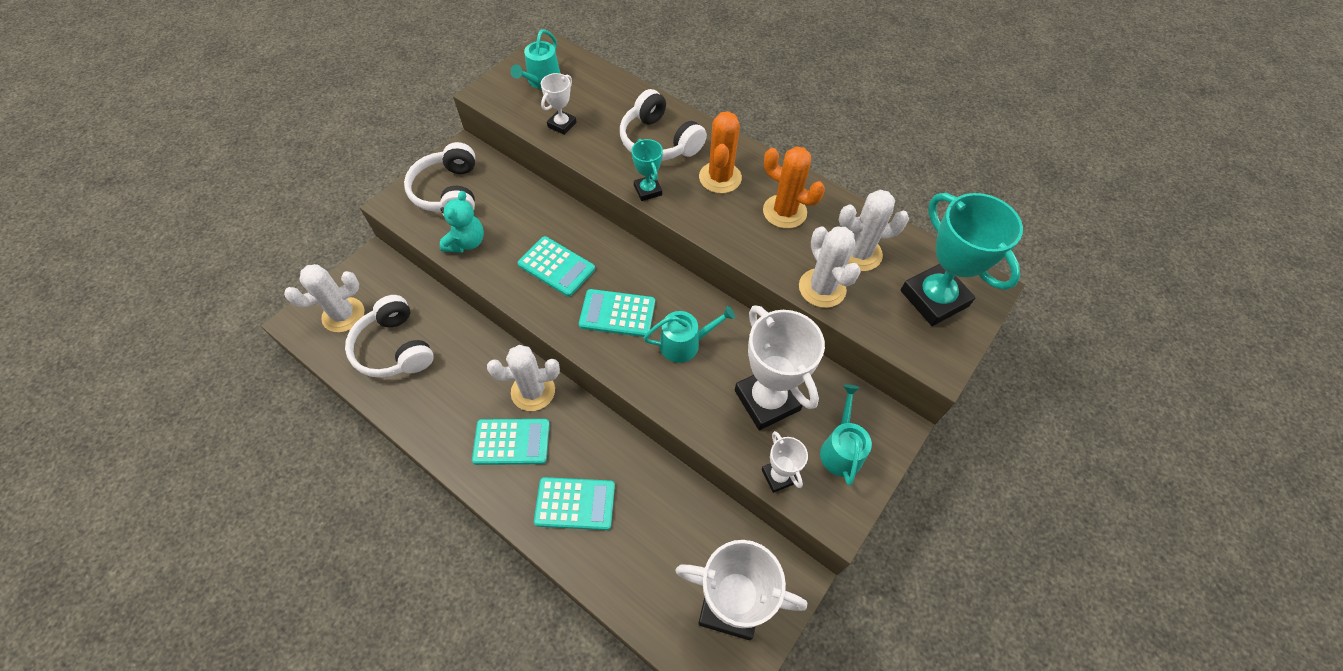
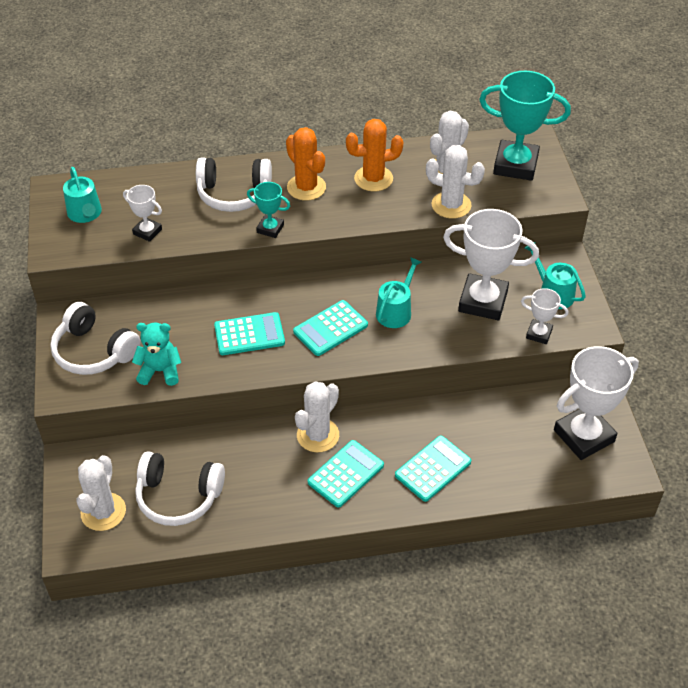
camera: 45 degrees left, 10 degrees down
(466, 242) = (160, 371): turquoise teddy bear -> turquoise teddy bear turned 60 degrees counterclockwise
(562, 125) = (147, 232): white trophy -> white trophy turned 45 degrees counterclockwise

